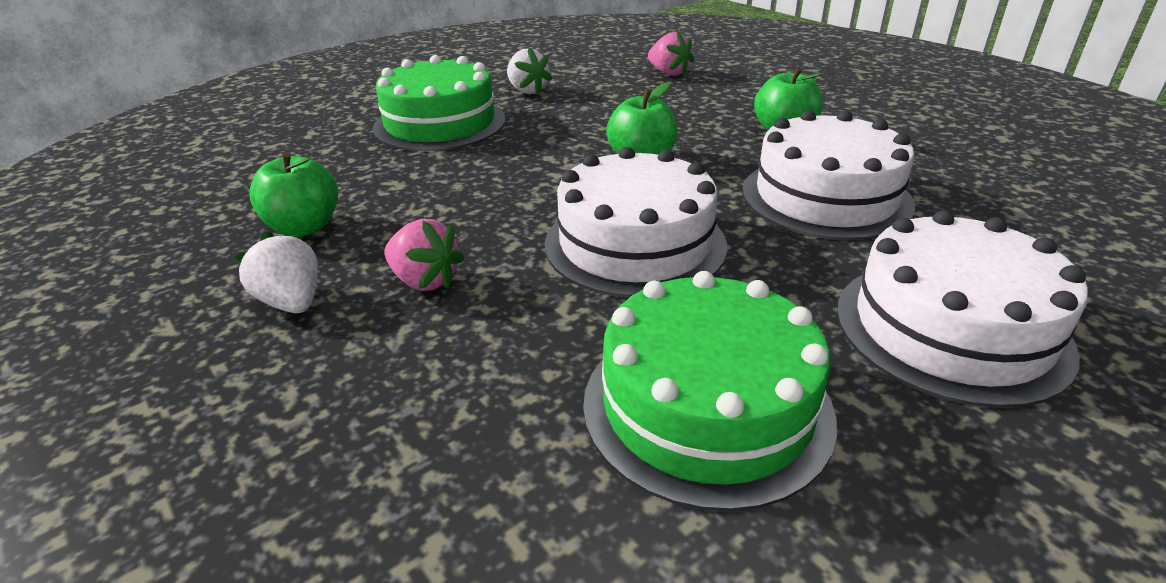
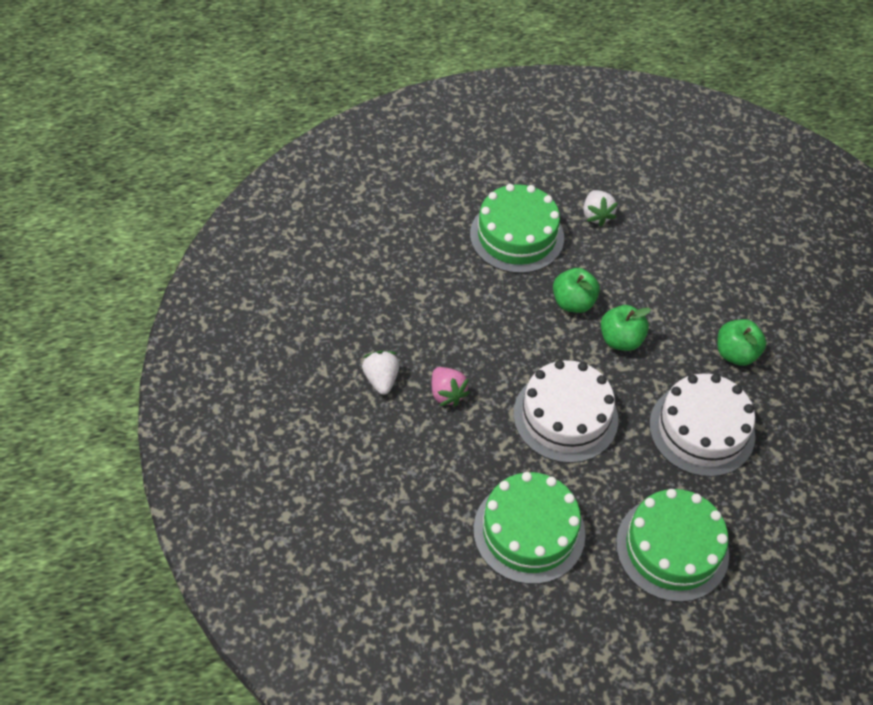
camera: 25 degrees right, 20 degrees up
(304, 227) = (402, 318): green apple -> green apple (573, 302)
(669, 73) = (716, 235): pink strawberry -> none
(951, 328) = (672, 548): white cake -> green cake

